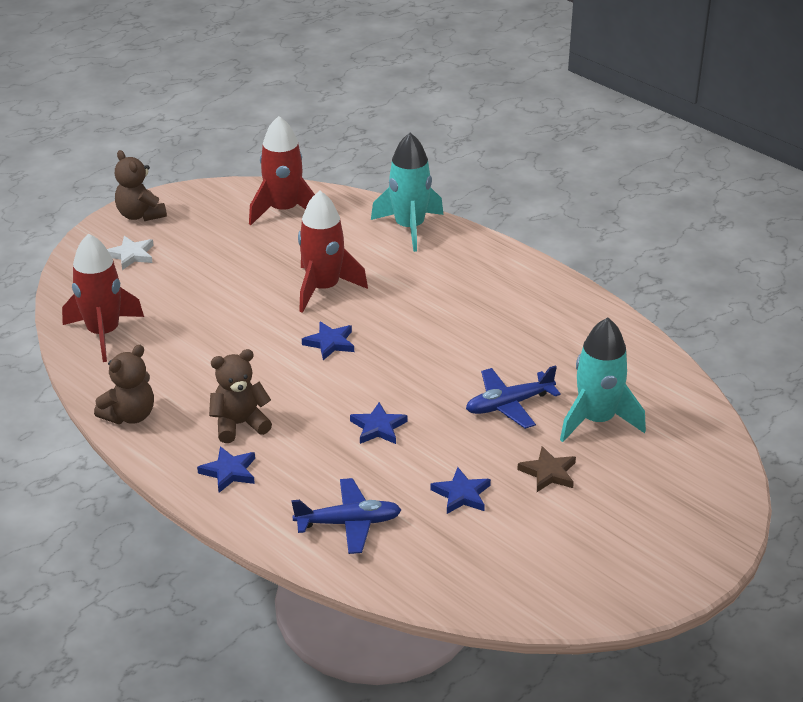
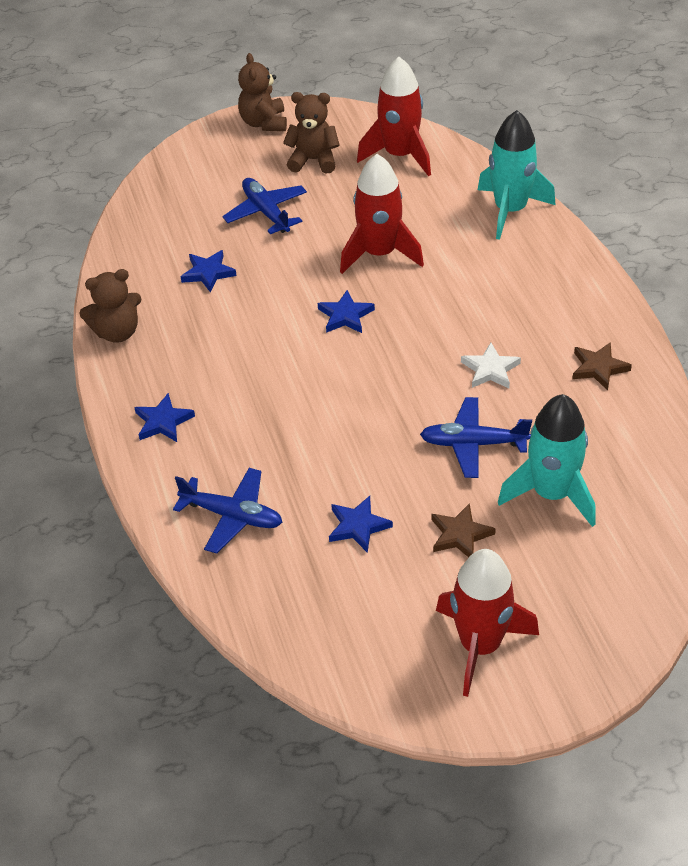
camera: 30 degrees right, 10 degrees up
(104, 333) = (150, 239): red rocket -> red rocket (480, 645)
(131, 255) = (228, 164): white star -> white star (490, 370)
(197, 284) = (266, 212): none -> blue plane
(239, 424) = (205, 375): brown teddy bear -> brown teddy bear (313, 160)
(378, 427) = (329, 423): blue star -> blue star (208, 273)
(565, 321) = (598, 368): none -> brown star

